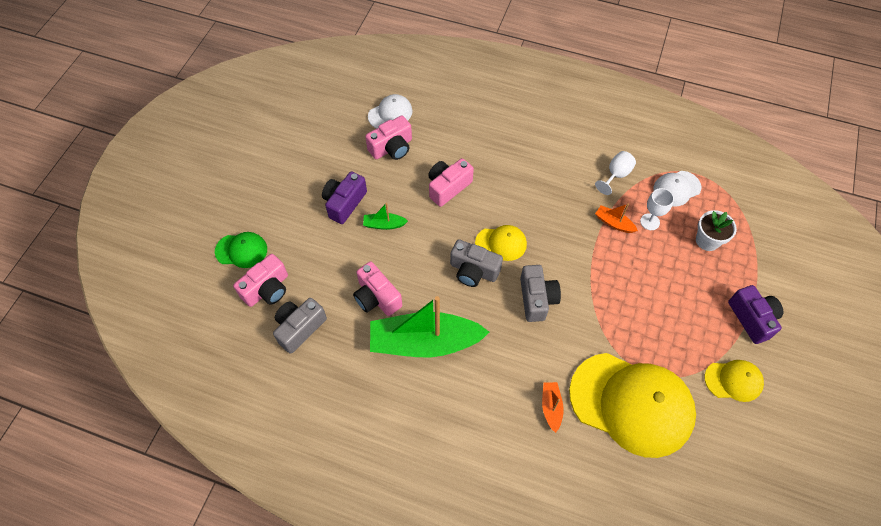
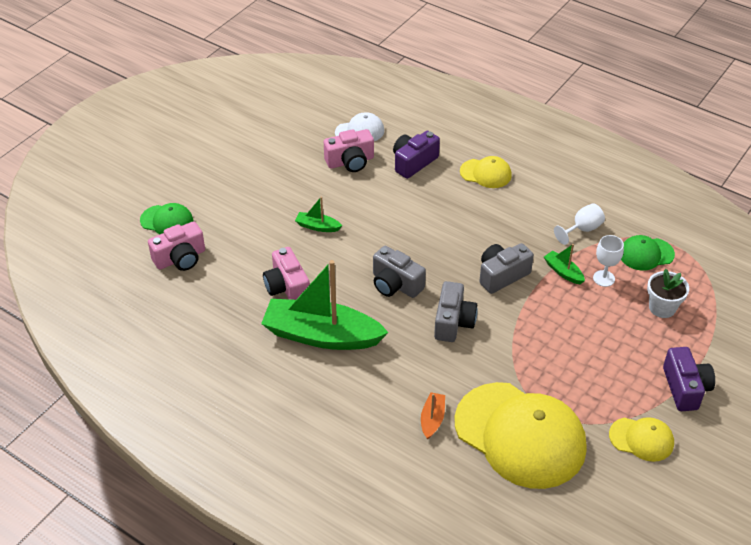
camera: 15 degrees right, 15 degrees down
(299, 328) = (200, 297): grey camera -> grey camera (502, 275)
(344, 203) = (284, 200): purple camera -> purple camera (413, 162)
(448, 187) = (396, 206): pink camera -> none
(501, 243) = (433, 266): yellow cap -> yellow cap (486, 173)
(614, 223) = (563, 272): orange boat -> green boat
(676, 188) = (646, 254): white cap -> green cap

